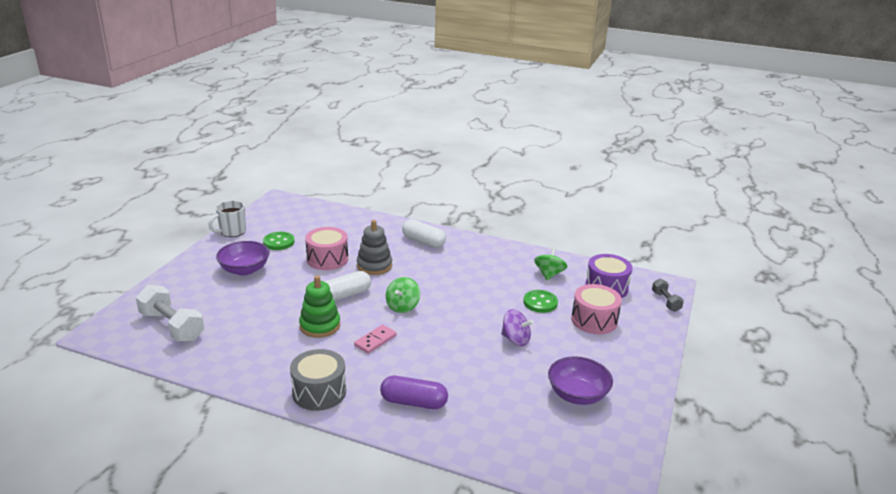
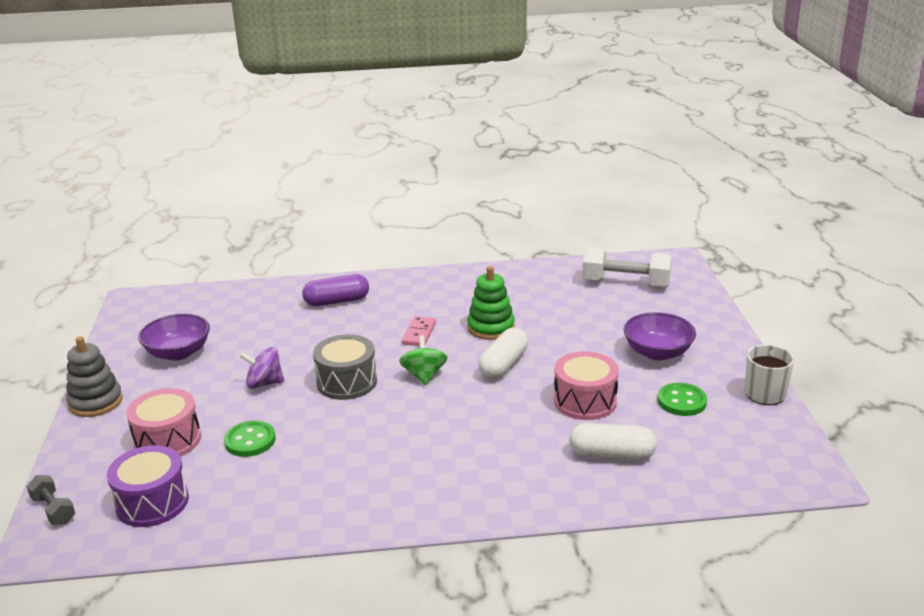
camera: 155 degrees right, 0 degrees up
(319, 392) = (426, 283): grey drum -> grey drum (347, 382)
(374, 266) = (514, 414): grey stacking toy -> grey stacking toy (95, 402)
(423, 242) = (487, 482): white capsule -> white capsule (612, 454)
(549, 274) = (251, 494): green spinning top -> none

